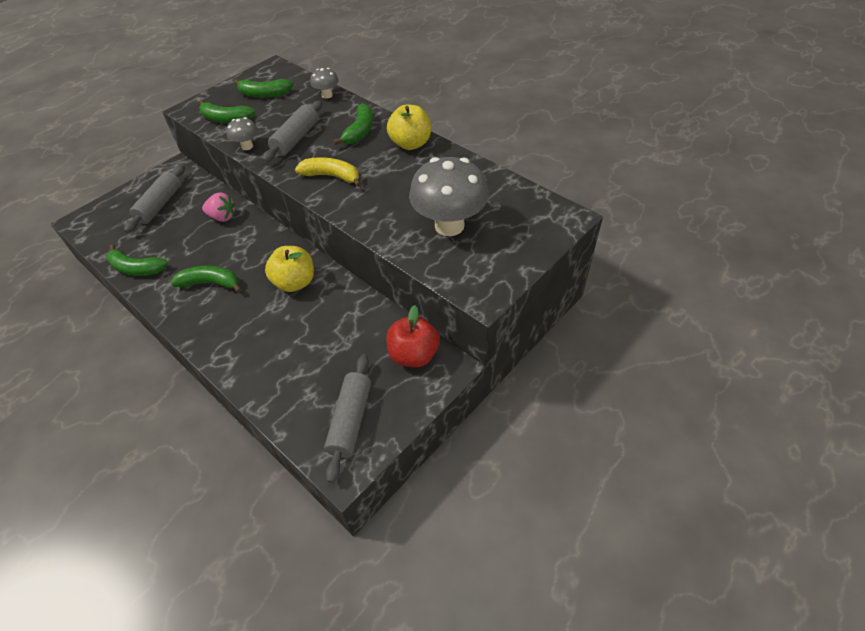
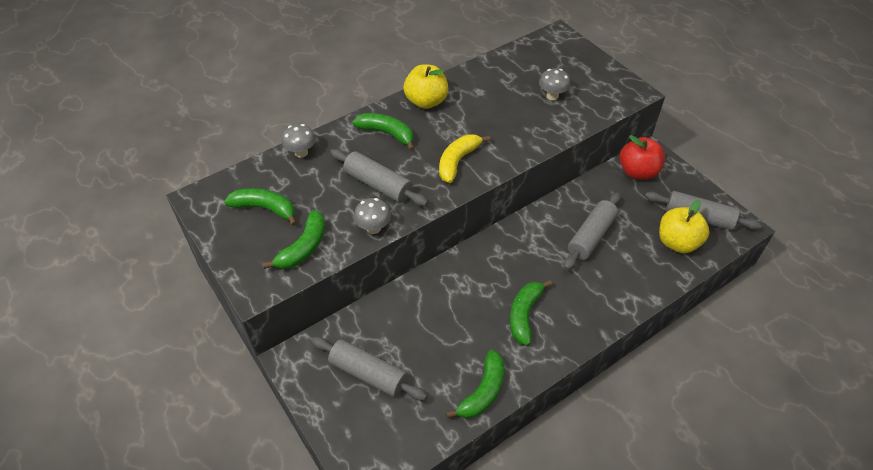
camera: 80 degrees left, 0 degrees up
(222, 217) = (417, 304): pink strawberry -> none
(264, 94) = (265, 208): green banana -> green banana turned 90 degrees counterclockwise
(295, 282) = (539, 243): yellow apple -> yellow apple (677, 242)
(308, 321) = (591, 236): none -> grey rolling pin
(449, 225) = (552, 96): grey mushroom -> grey mushroom, size x0.47

